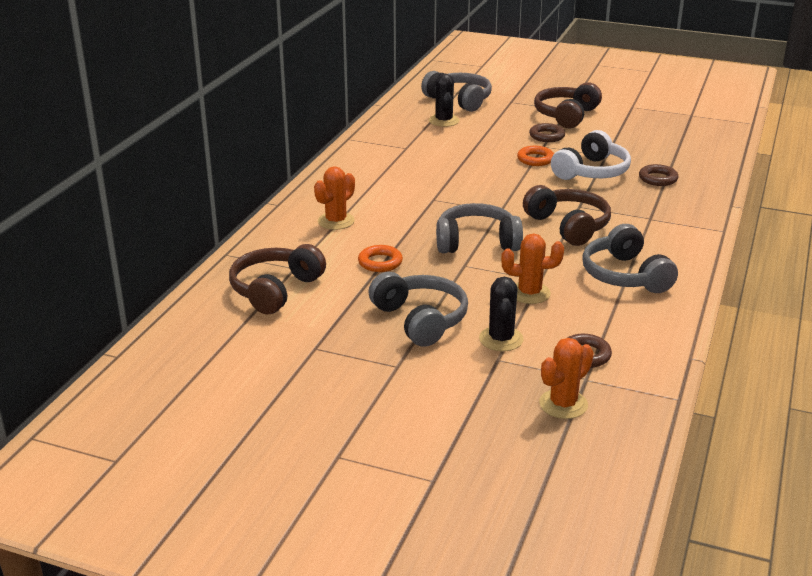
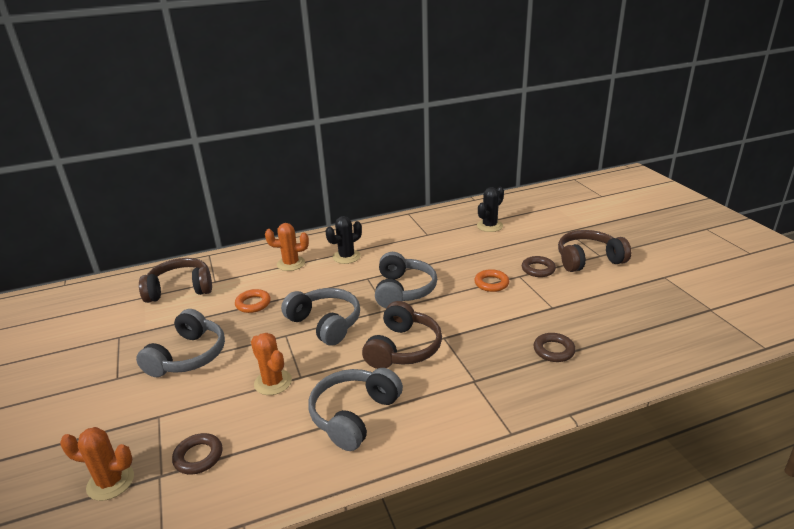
camera: 50 degrees right, 0 degrees up
(459, 100) = (531, 215): grey headphones -> grey headphones (403, 290)
(501, 339) = (190, 403): black cactus -> black cactus (346, 257)
(591, 172) = (512, 315): white headphones -> none

